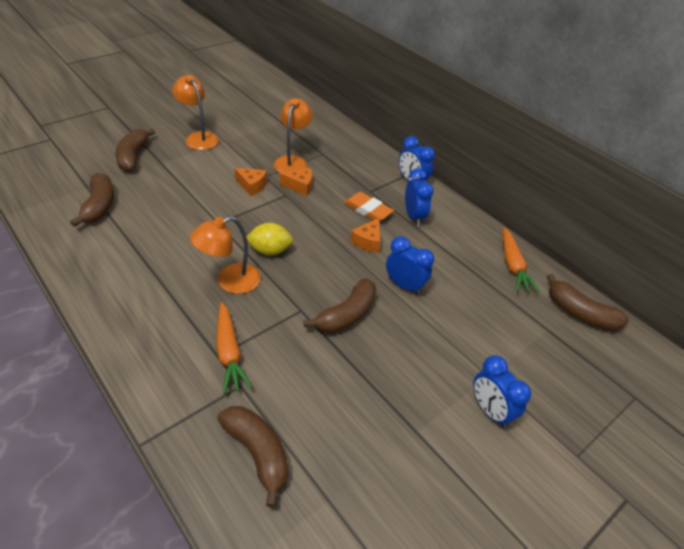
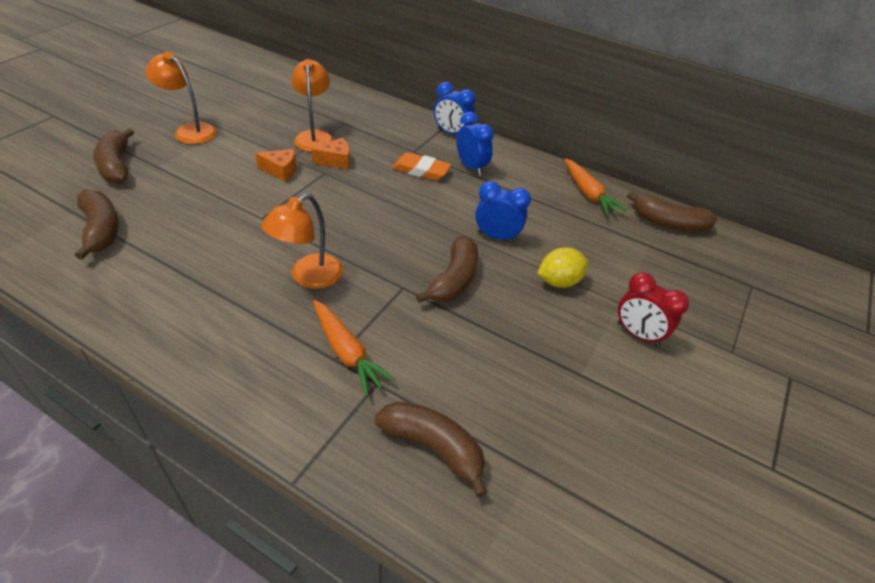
camera: 20 degrees left, 0 degrees up
(270, 251) = (337, 234): yellow lemon -> yellow lemon (559, 281)
(368, 242) = (437, 202): orange cheese -> none
(490, 411) = (638, 334): blue clock -> red clock

